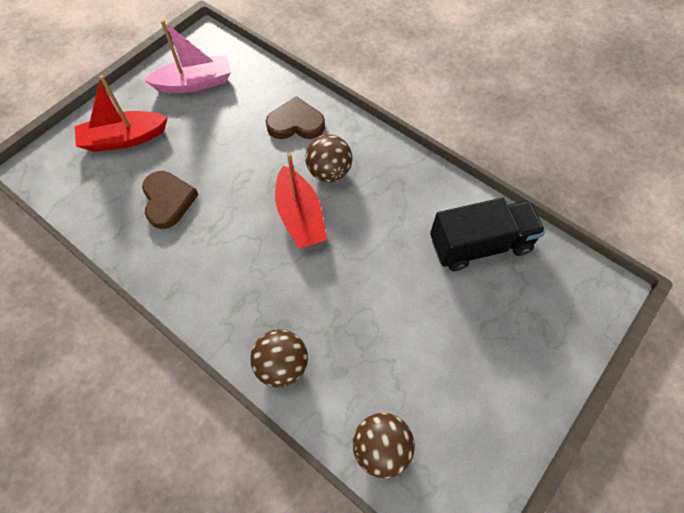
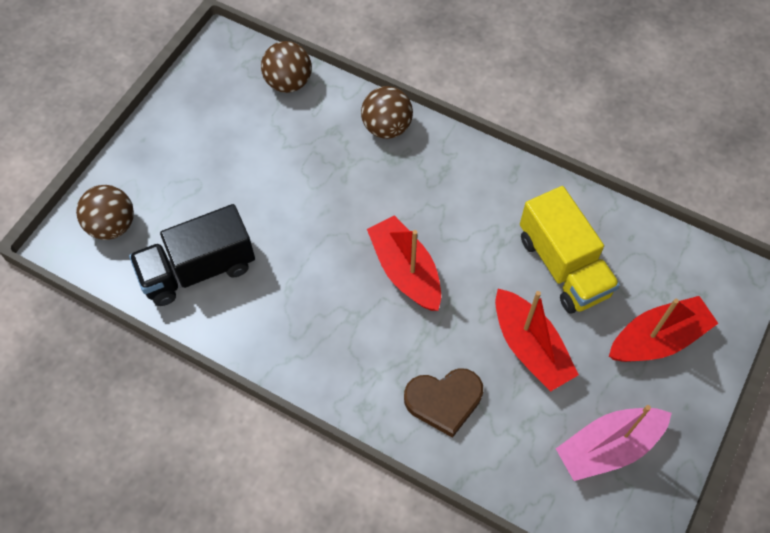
camera: 170 degrees right, 0 degrees up
(168, 201) = (563, 266): brown heart -> yellow truck
(221, 147) = (530, 347): none -> red boat
(329, 172) = (384, 333): brown ball -> brown ball (112, 225)

